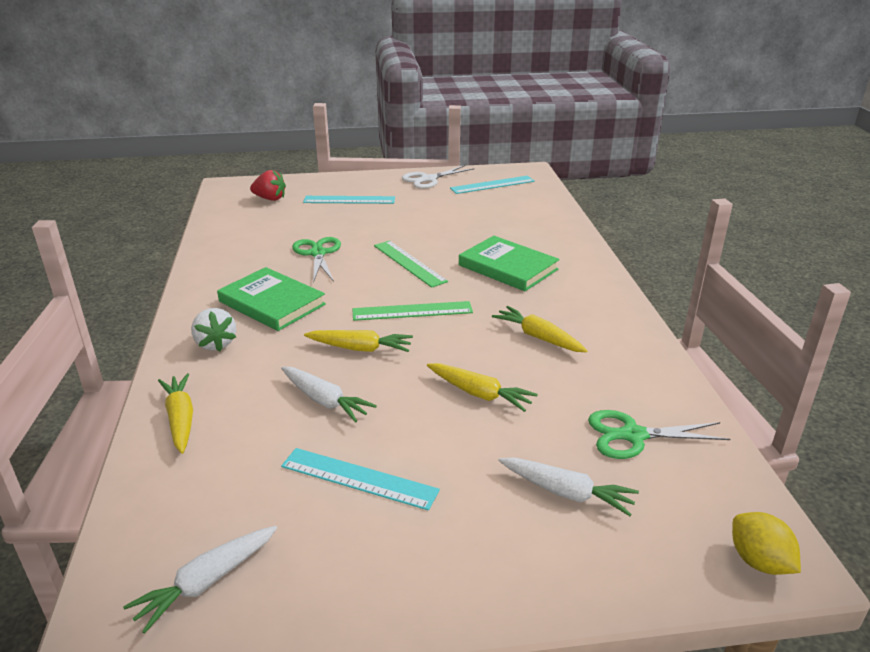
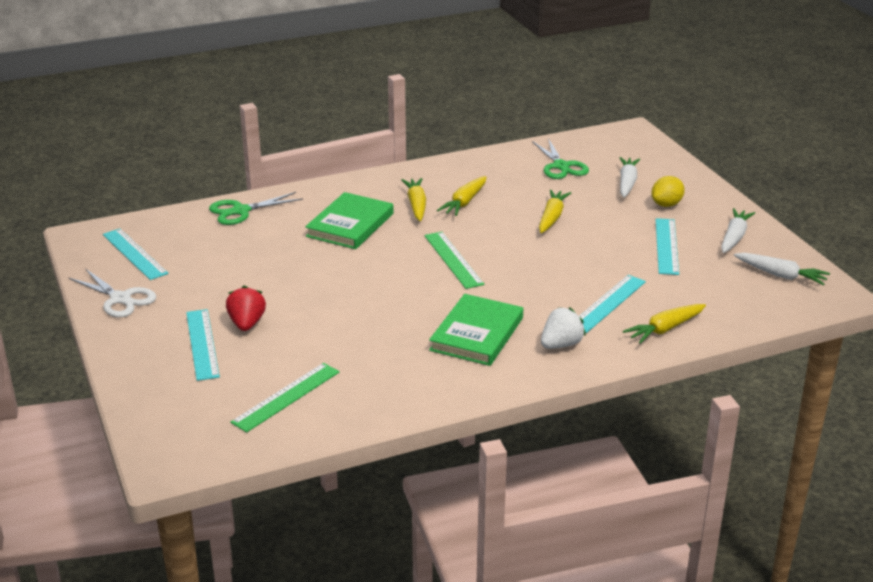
camera: 105 degrees left, 0 degrees up
(262, 391) = (608, 303): none -> turquoise ruler
(270, 199) = (210, 408): red strawberry -> red strawberry (247, 324)
(317, 253) = (361, 333): green scissors -> green scissors (241, 211)
(325, 401) = (601, 274): white carrot -> white carrot (734, 237)
(360, 348) = (524, 273): yellow carrot -> yellow carrot (416, 205)
(409, 263) = (362, 275): green ruler -> green ruler (286, 397)
(759, 561) = (637, 136): yellow lemon -> yellow lemon (666, 204)

